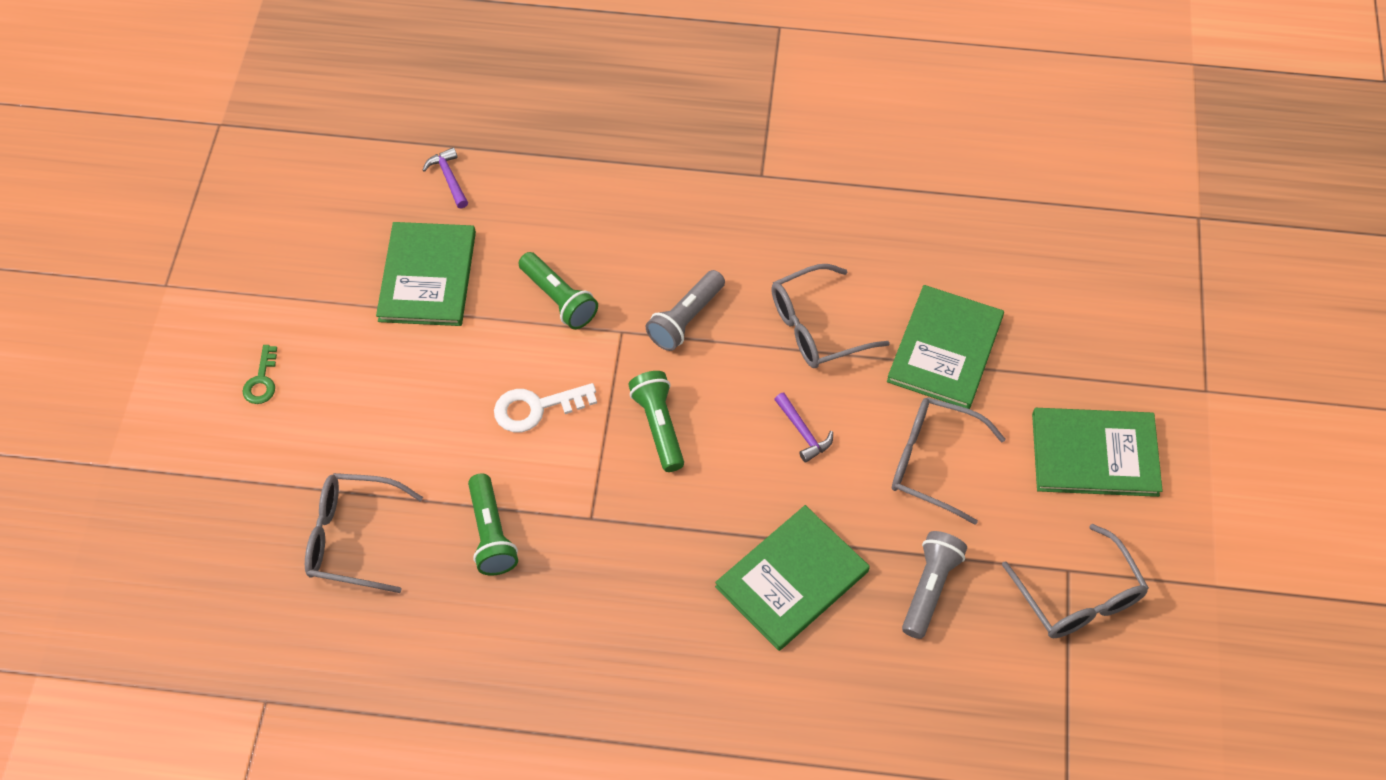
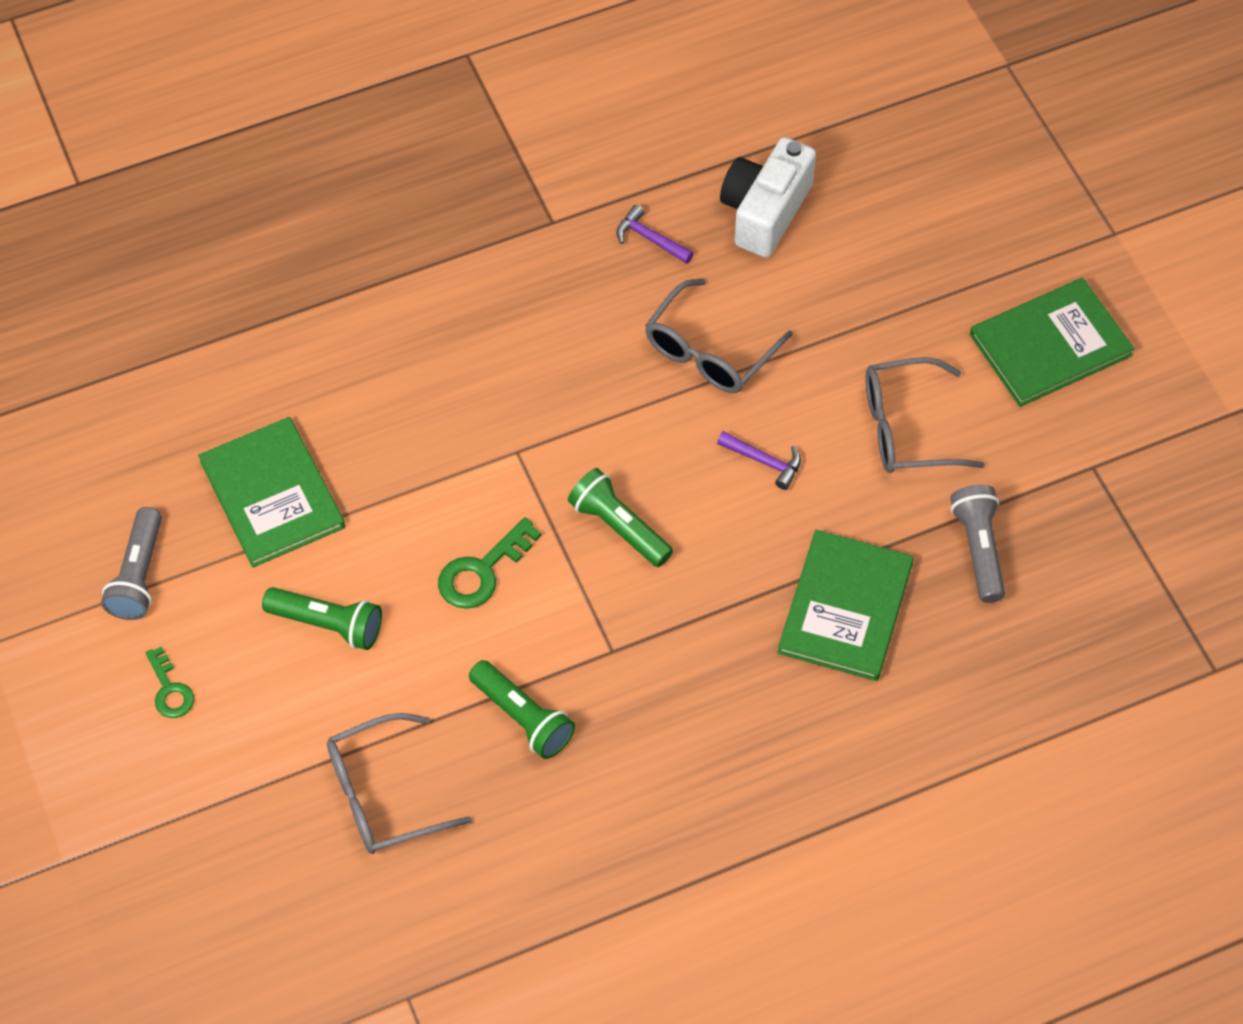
camera: 30 degrees left, 0 degrees up
(449, 178) = (221, 380): purple hammer -> purple hammer (650, 239)
(536, 408) = (482, 571): white key -> green key
(559, 299) = (429, 450): green flashlight -> green flashlight (328, 624)
(686, 319) = (574, 407): grey flashlight -> grey flashlight (139, 575)
(929, 242) = (765, 212): none -> white camera
(945, 349) = (848, 312): green book -> none
(1078, 597) = (1117, 487): grey glasses -> none

